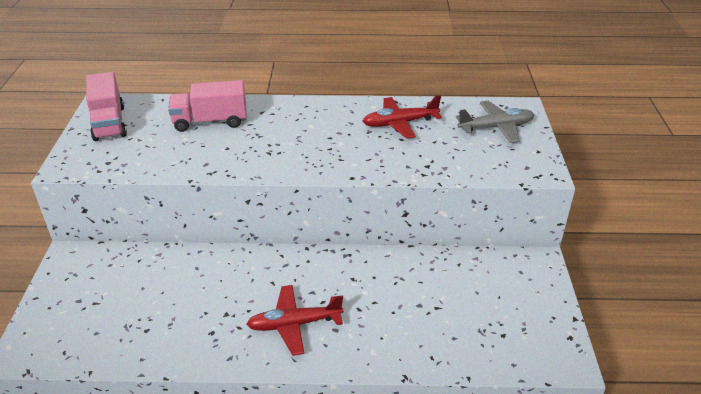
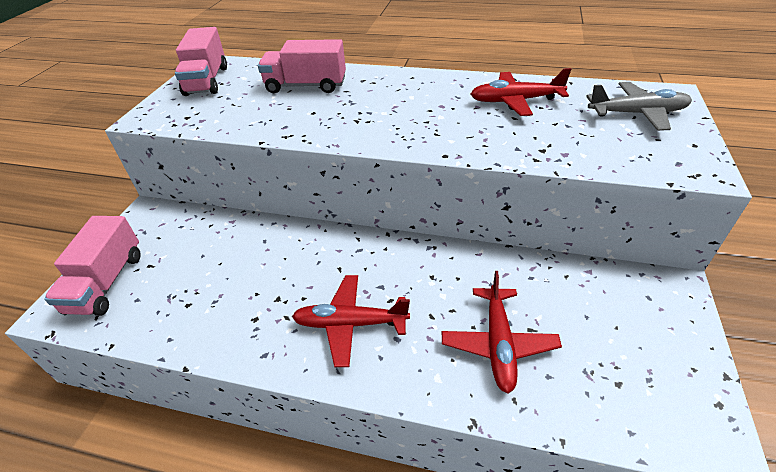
camera: 15 degrees right, 5 degrees up
(59, 323) = (106, 282): none -> pink truck
(414, 321) = (498, 344): none -> red plane

